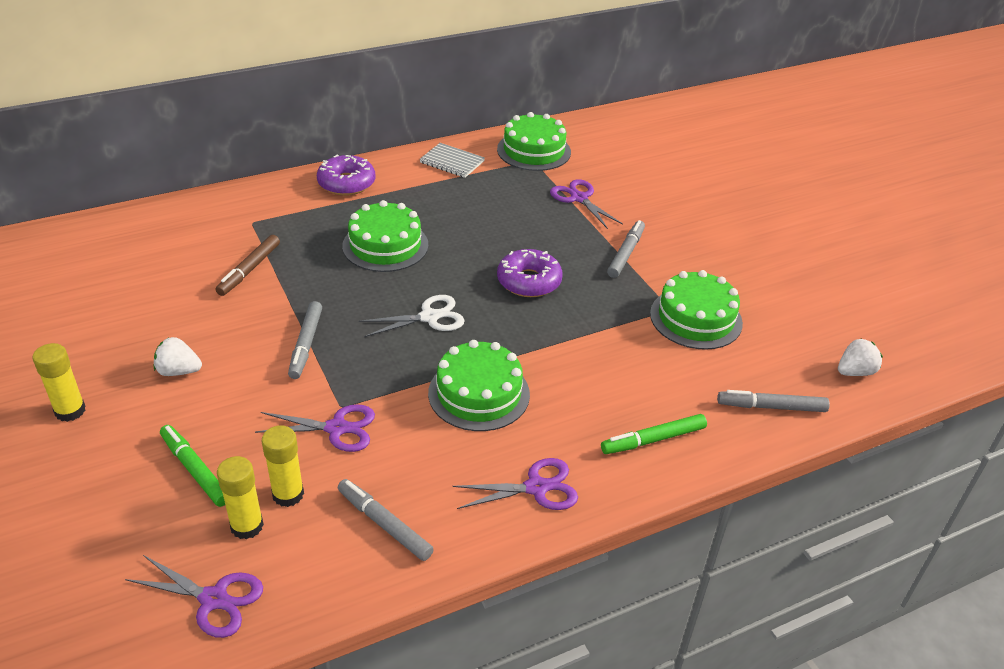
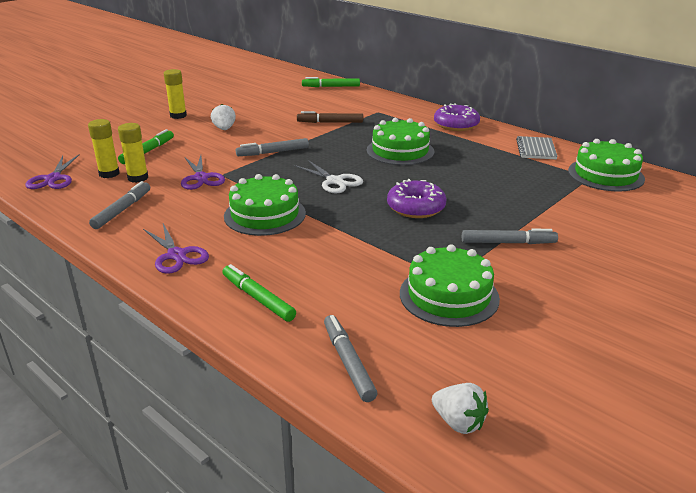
camera: 70 degrees right, 10 degrees down
(114, 231) = (331, 87): none -> green marker
(578, 198) = (563, 206): purple scissors -> none

